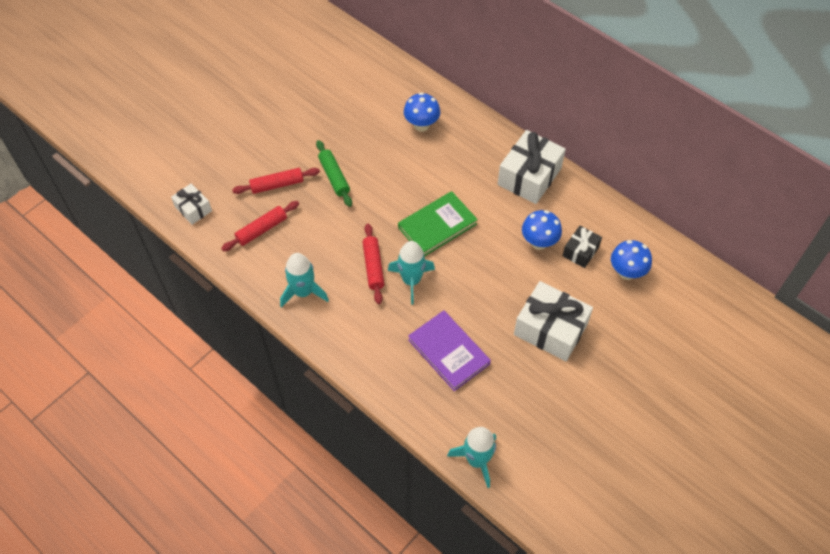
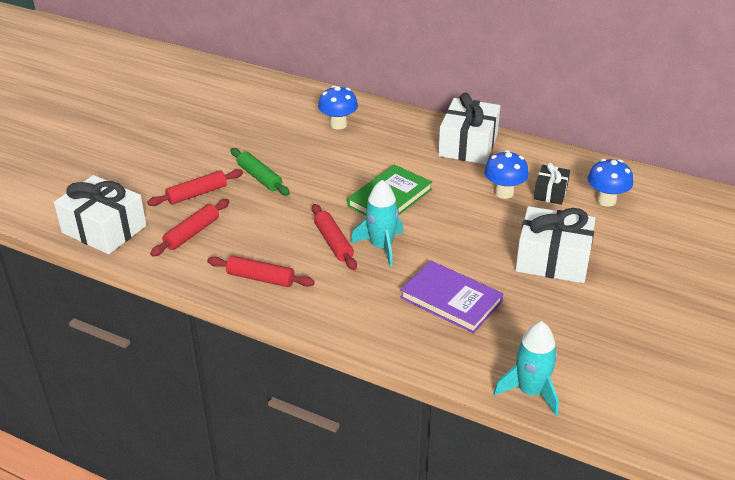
camera: 15 degrees left, 20 degrees down
(193, 209) = (104, 229): white gift -> white gift, size x1.83
(303, 292) = (260, 278): turquoise rocket -> red rolling pin

